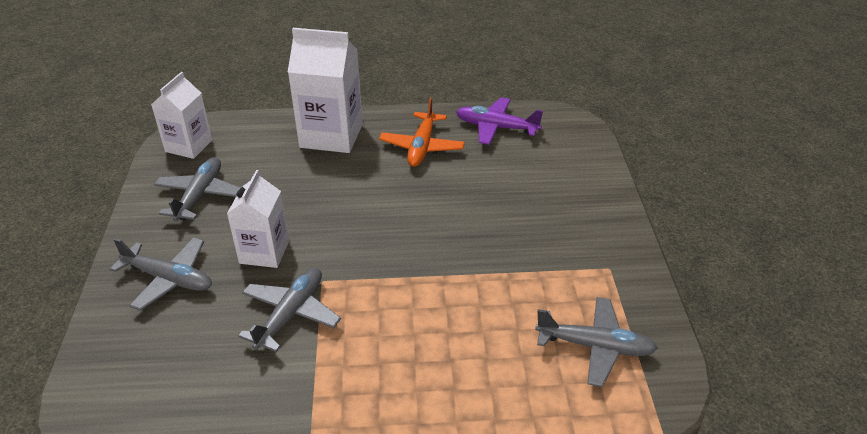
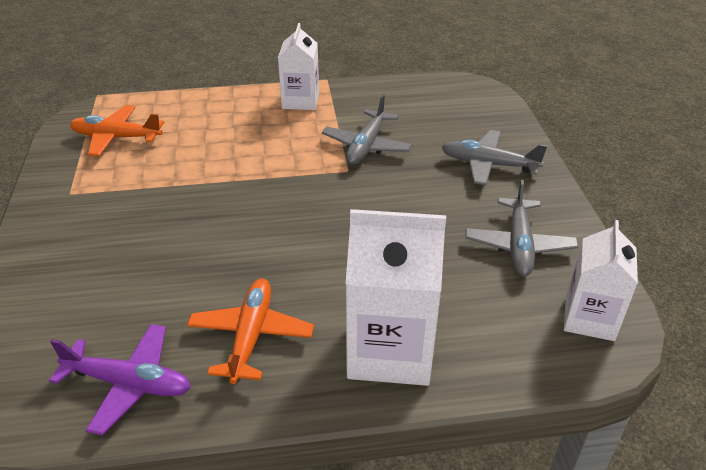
camera: 175 degrees right, 0 degrees up
(264, 252) = (412, 190): white carton -> white carton (300, 101)
(595, 347) = (116, 137): grey plane -> orange plane

